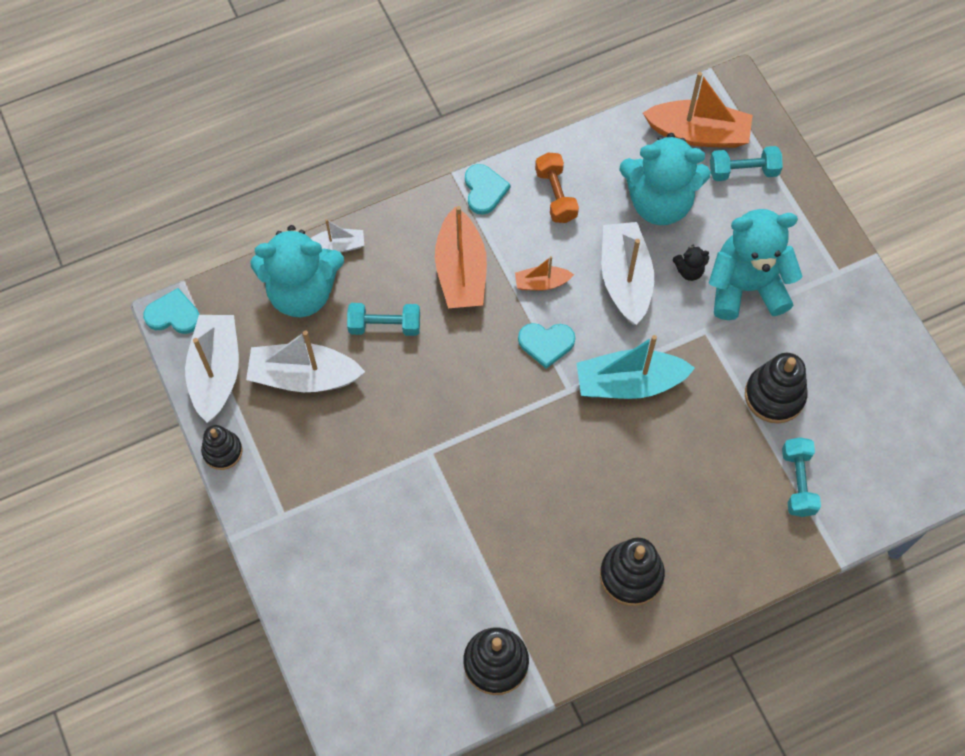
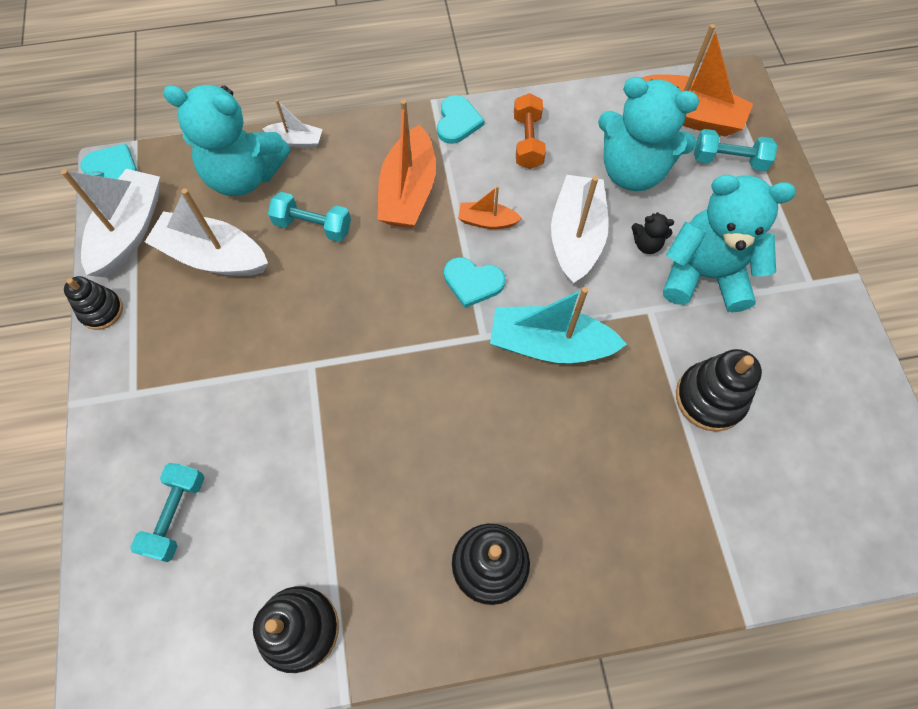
camera: 15 degrees right, 0 degrees up
(797, 482) = (715, 505): turquoise dumbbell -> turquoise dumbbell (176, 515)

